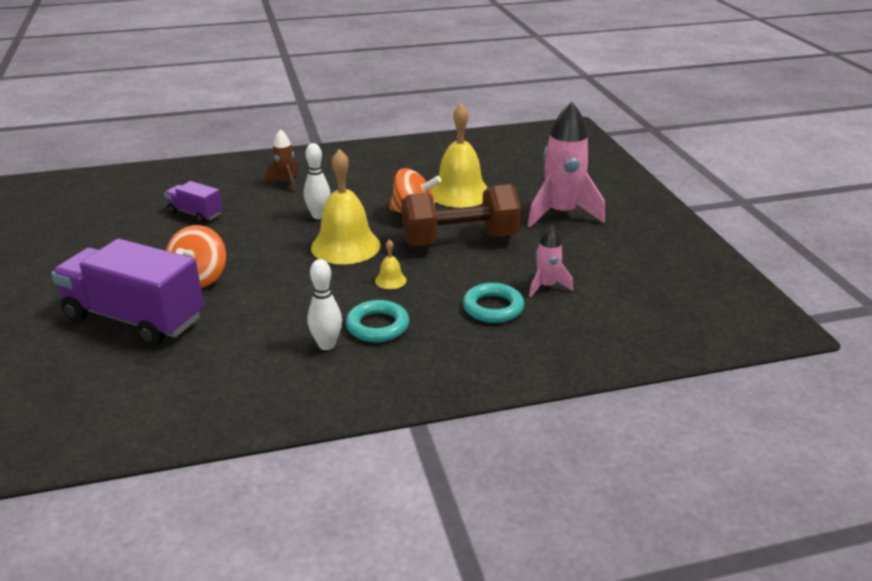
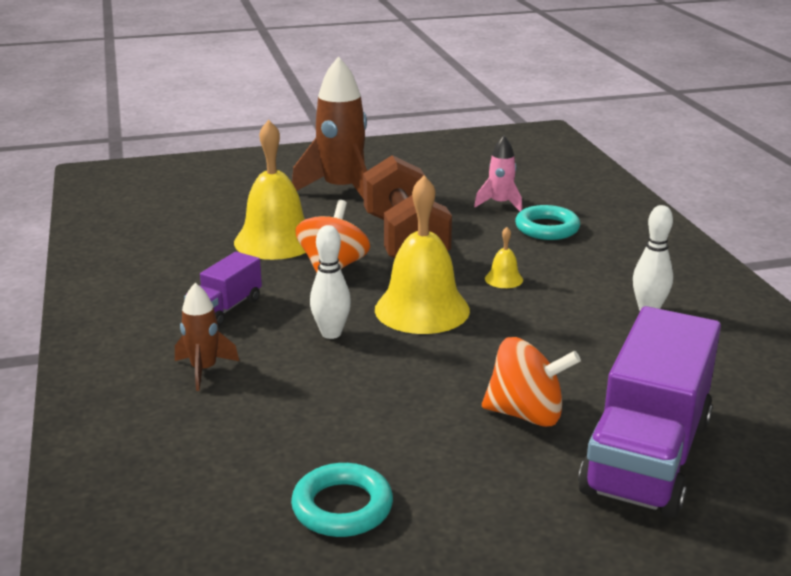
camera: 90 degrees left, 5 degrees down
(195, 214) = (310, 449): purple truck -> purple truck (225, 309)
(377, 326) = (601, 284): turquoise ring -> turquoise ring (342, 507)
(561, 214) = (342, 190): pink rocket -> brown rocket

